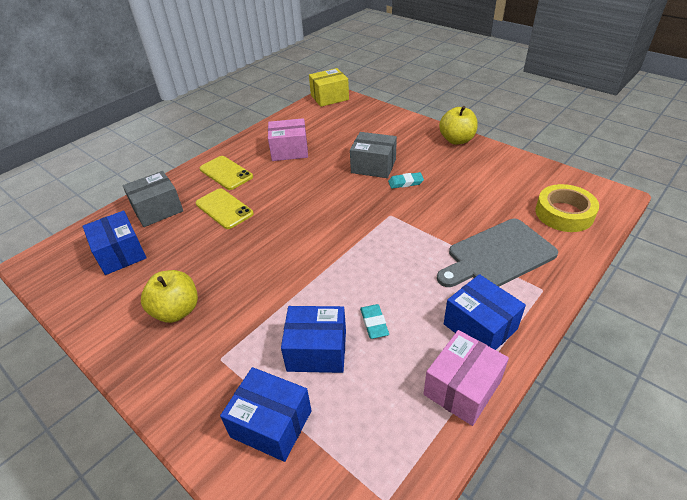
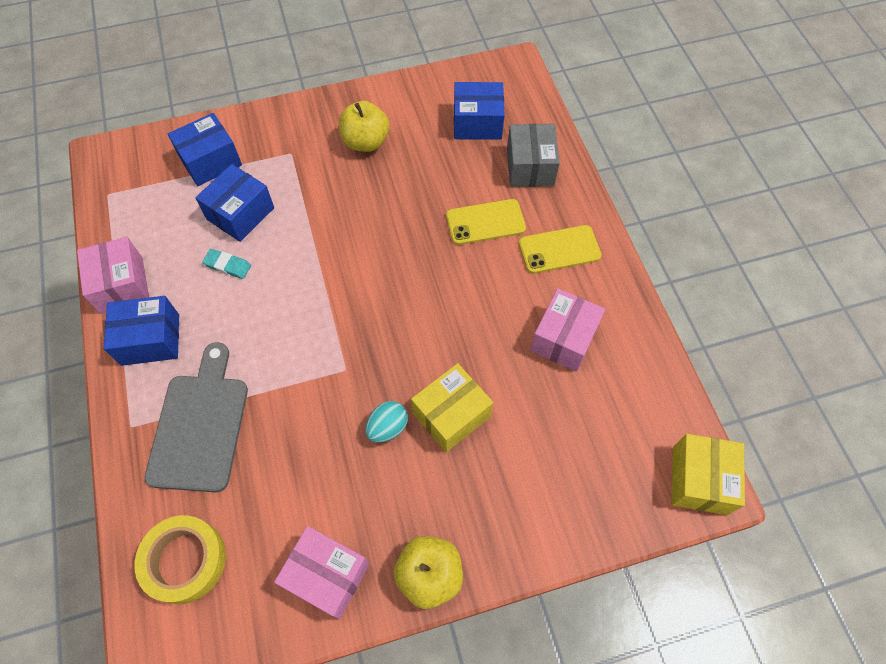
camera: 120 degrees right, 20 degrees up
(373, 166) = (451, 415): grey box -> yellow box
(405, 182) = (387, 427): turquoise eraser -> turquoise egg
(499, 166) = (327, 575): none -> pink box

